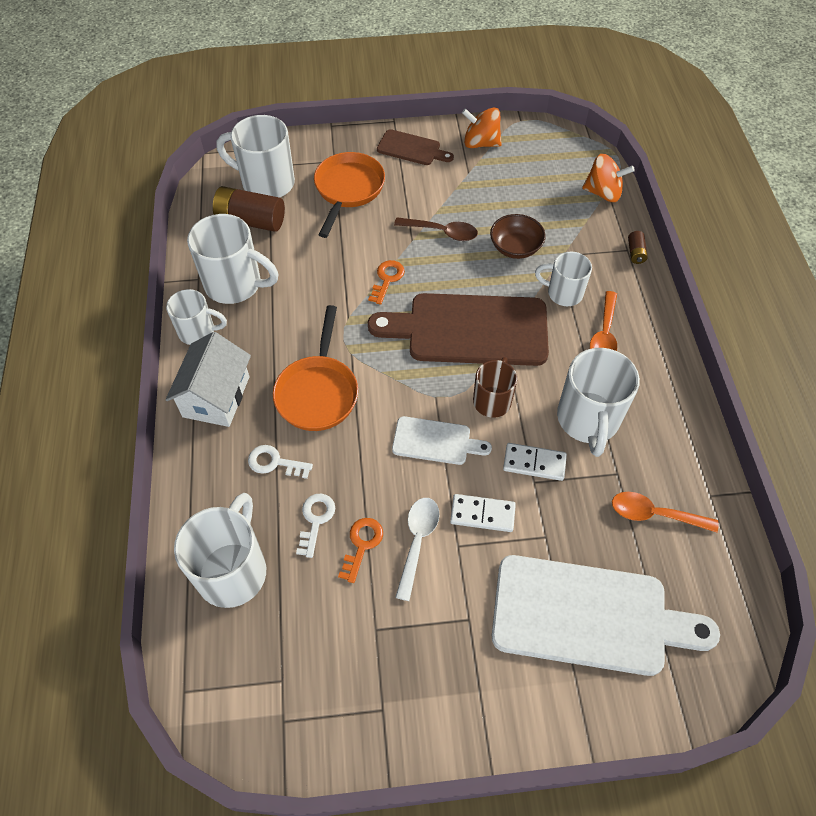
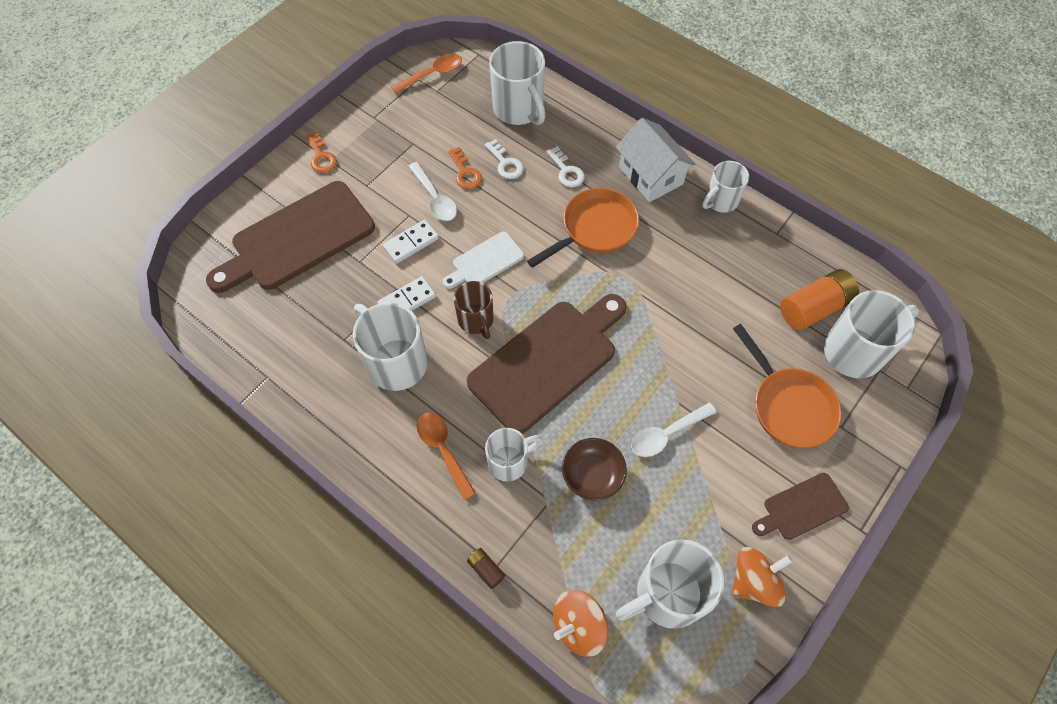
camera: 135 degrees right, 5 degrees up
(235, 284) = (747, 250): white mug -> white mug (667, 594)
(251, 220) = (814, 307): brown battery -> orange battery
(274, 462) = (566, 171): white key -> white key turned 90 degrees clockwise
(318, 392) = (595, 229): orange pan -> orange pan turned 90 degrees clockwise
(387, 279) = (654, 350): orange key -> orange key (321, 157)
(442, 232) = (666, 434): brown spoon -> white spoon
(588, 616) = (297, 238): white cutting board -> brown cutting board
(654, 514) = (298, 331): orange spoon -> orange spoon (432, 74)

